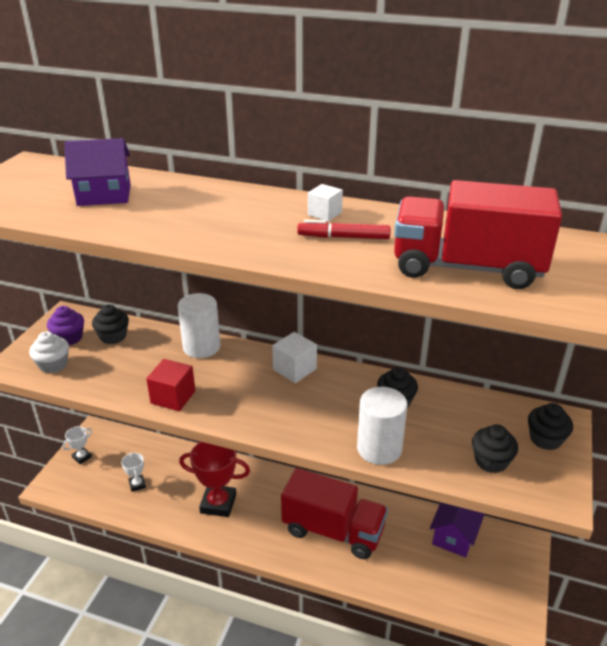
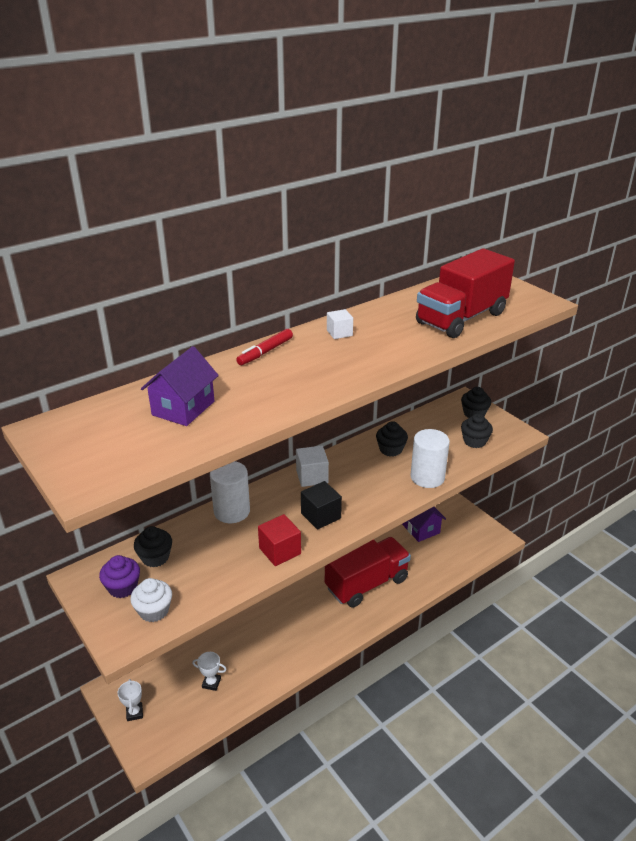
camera: 55 degrees left, 0 degrees up
(218, 504) = (283, 637): red trophy -> none
(243, 400) = (321, 516): none -> black cube
(343, 237) = (381, 339): red marker -> red marker (265, 352)

